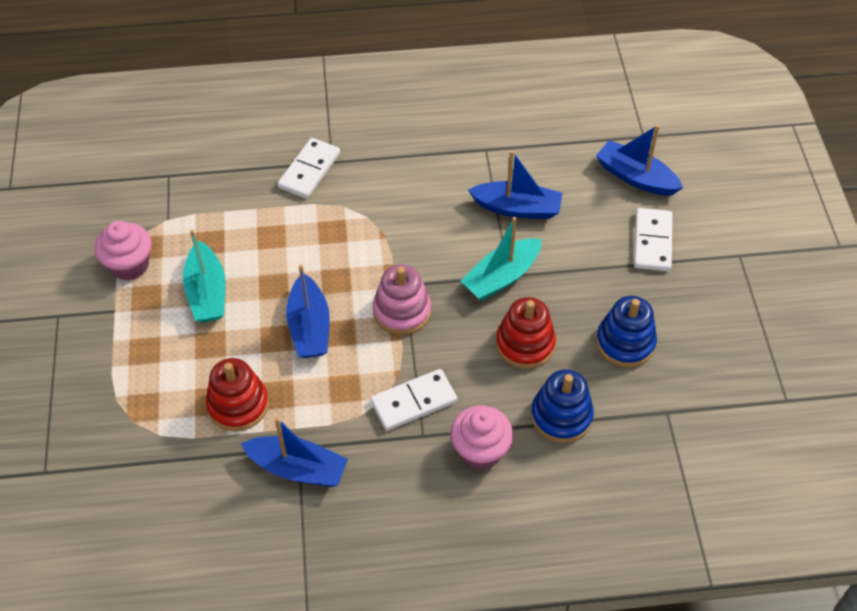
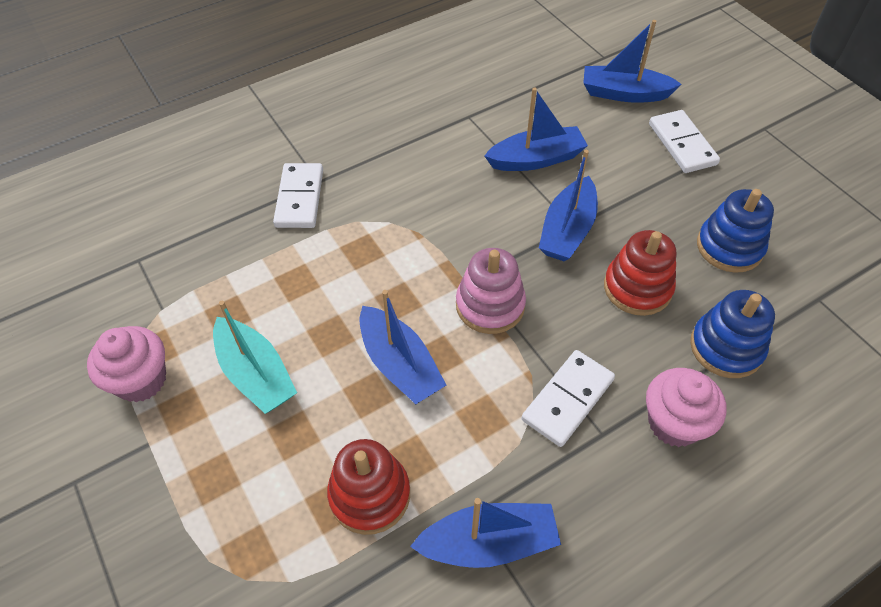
camera: 25 degrees left, 0 degrees up
(501, 277) = (567, 230): turquoise boat -> blue boat

